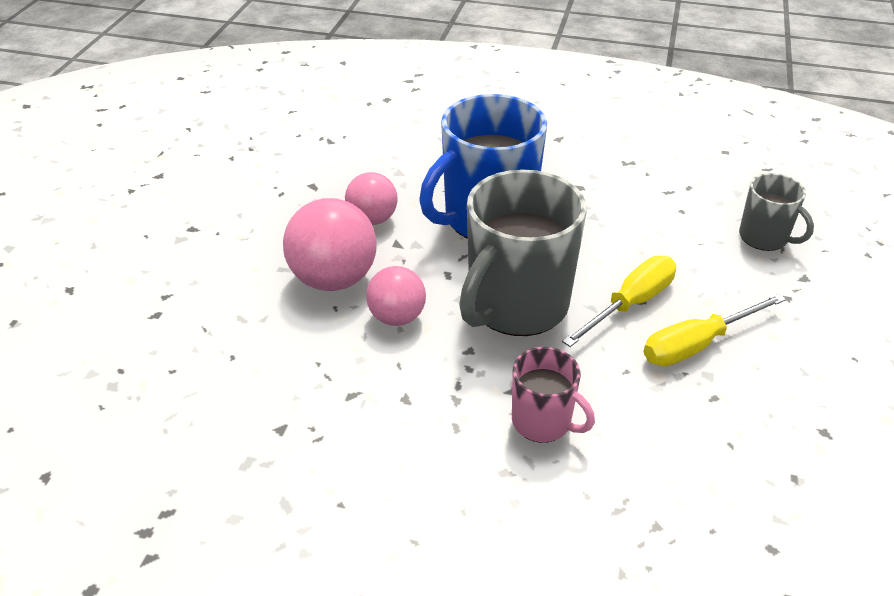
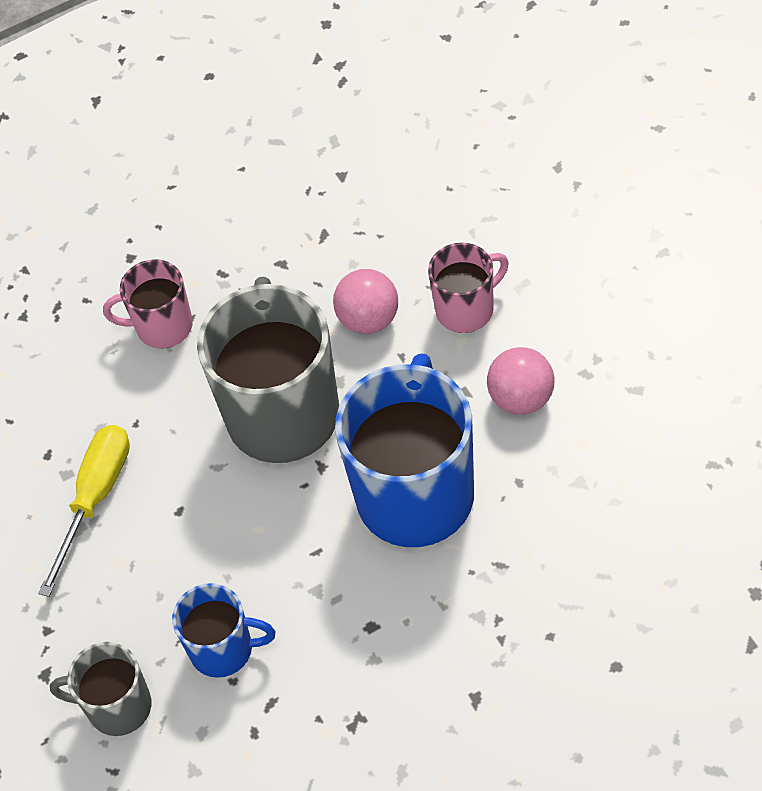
camera: 145 degrees right, 15 degrees up
(334, 279) = (466, 309): pink ball -> pink mug
(630, 304) = (186, 498): yellow screwdriver -> none
(675, 224) = (223, 649): none -> blue mug

